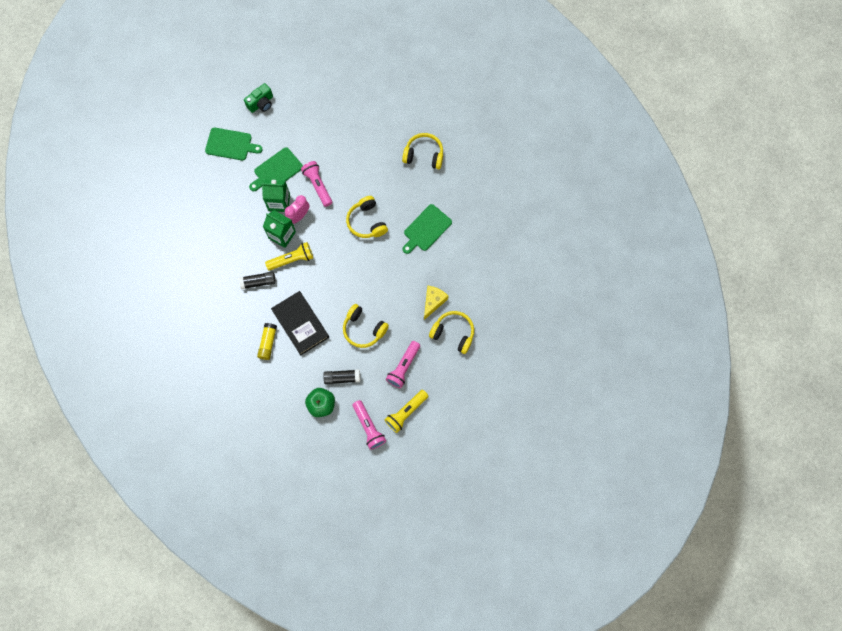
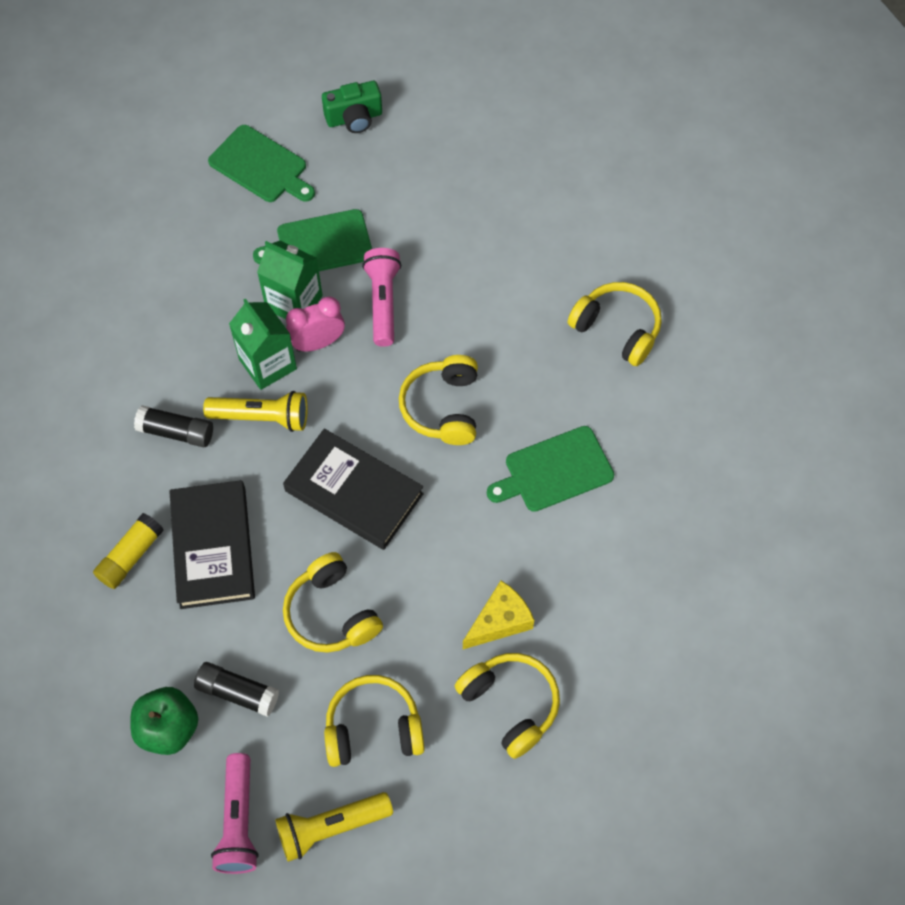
camera: 25 degrees right, 10 degrees down
(347, 275) = (354, 492): none -> black book
(403, 367) = (373, 728): pink flashlight -> yellow headphones

